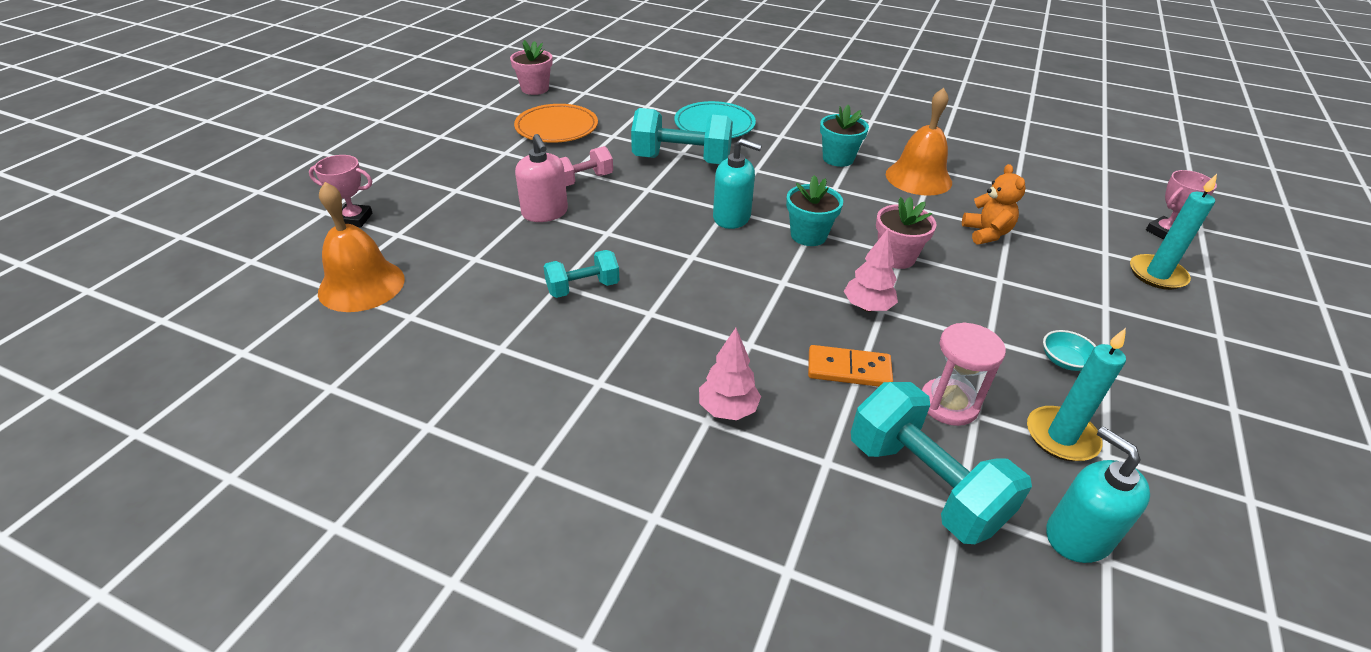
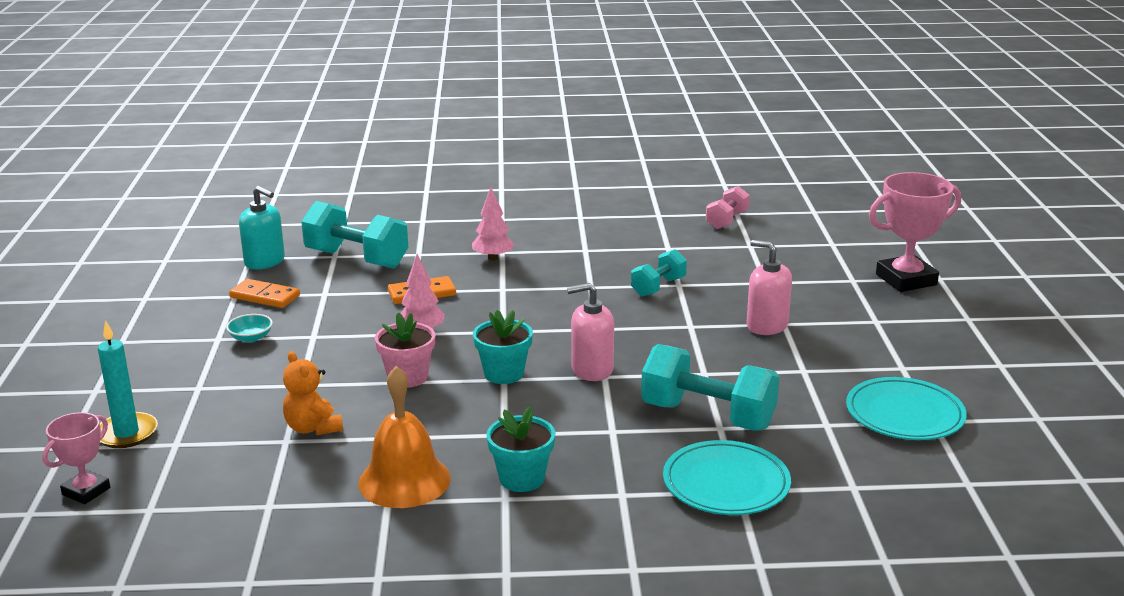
camera: 155 degrees right, 15 degrees down
(354, 219) = (906, 279): pink trophy -> pink trophy, size x1.75
(361, 285) = (813, 250): orange bell -> none
(535, 89) = (1037, 466): pink flower pot -> none
(556, 127) = (904, 414): orange plate -> turquoise plate
(583, 180) = (778, 363): pink dumbbell -> pink dumbbell (727, 220)
(681, 160) = (708, 416): turquoise dumbbell -> turquoise dumbbell turned 45 degrees clockwise
(732, 217) = (592, 369): turquoise soap dispenser -> pink soap dispenser
(948, 404) = (344, 294): pink hourglass -> none
(1061, 437) = (264, 297): turquoise candle -> orange domino

